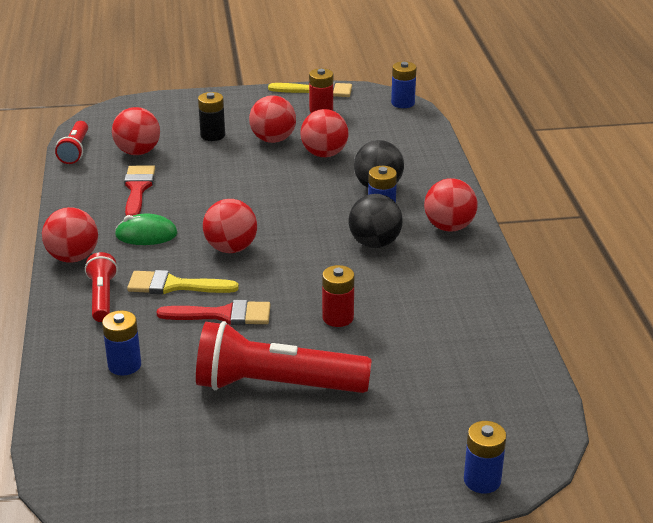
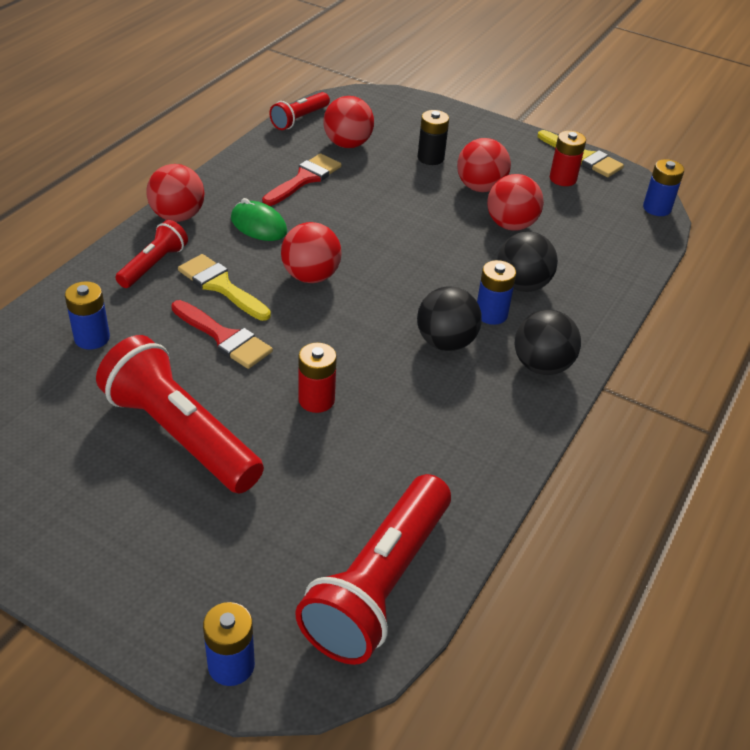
camera: 35 degrees right, 10 degrees up
(449, 227) = (541, 366): red ball -> black ball
(508, 391) = (379, 585): none -> red flashlight

